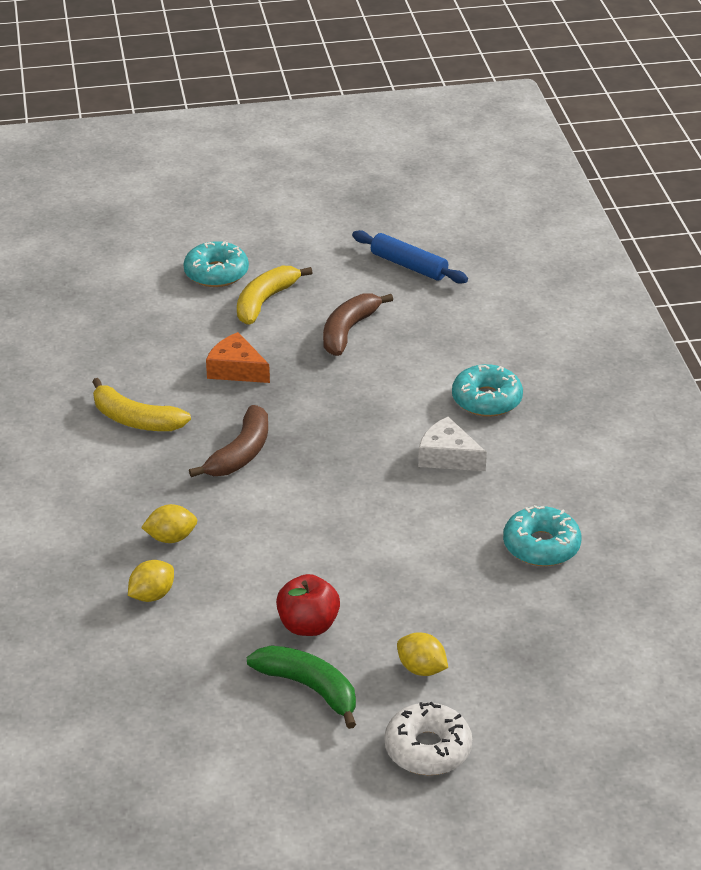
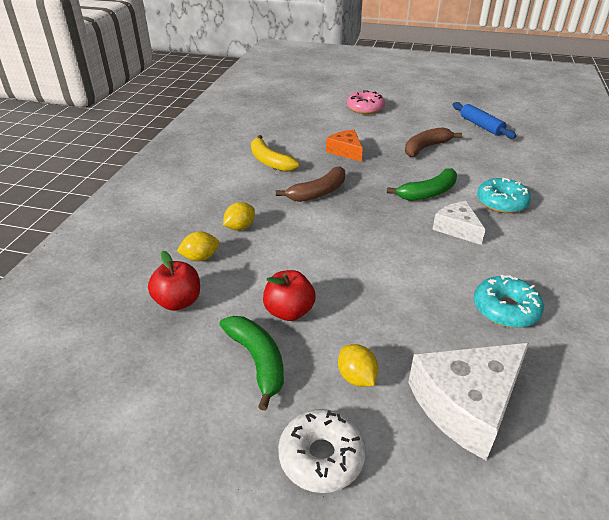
camera: 25 degrees right, 0 degrees up
(170, 656) = (178, 302): none -> red apple
(171, 538) = (240, 227): yellow lemon -> yellow lemon turned 60 degrees counterclockwise
(216, 273) = (365, 108): turquoise donut -> pink donut
(265, 301) = (384, 125): yellow banana -> none
(388, 411) = (428, 193): none -> green banana
(539, 657) = (467, 404): none -> white cheese

